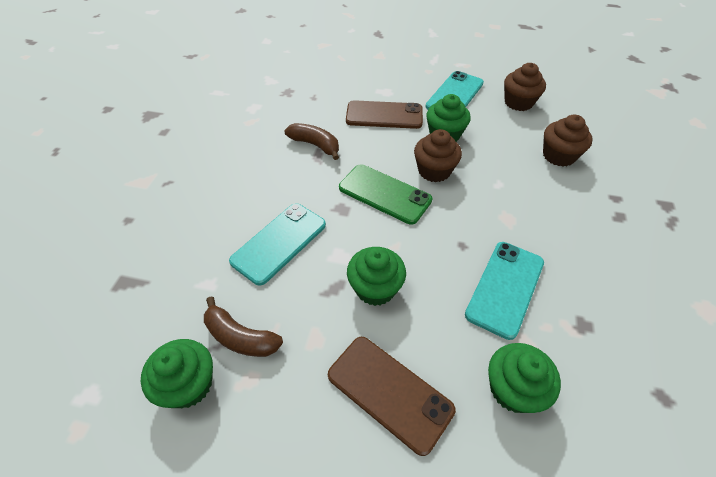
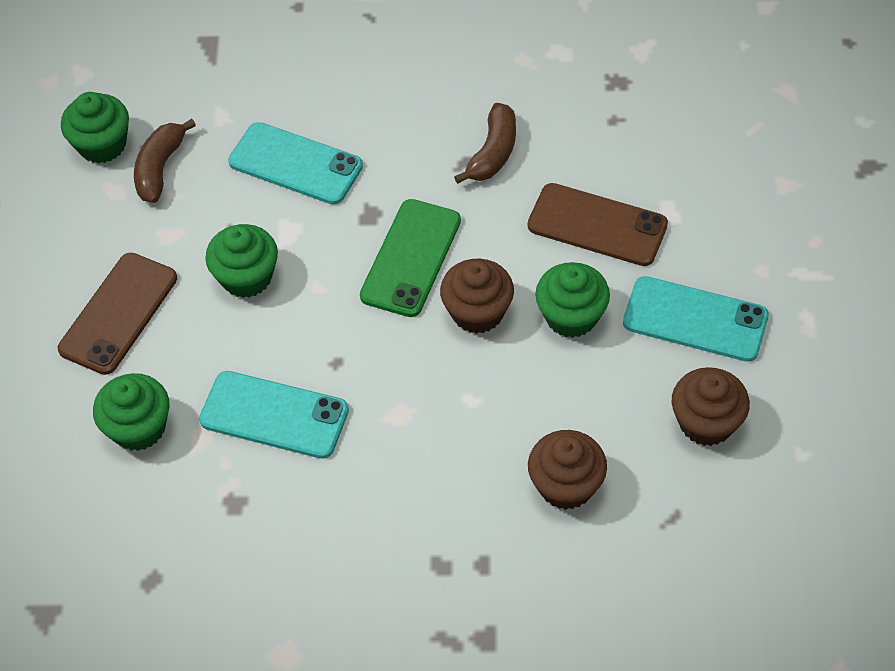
camera: 80 degrees right, 5 degrees up
(384, 115) = (597, 225): brown phone -> brown phone turned 60 degrees counterclockwise

